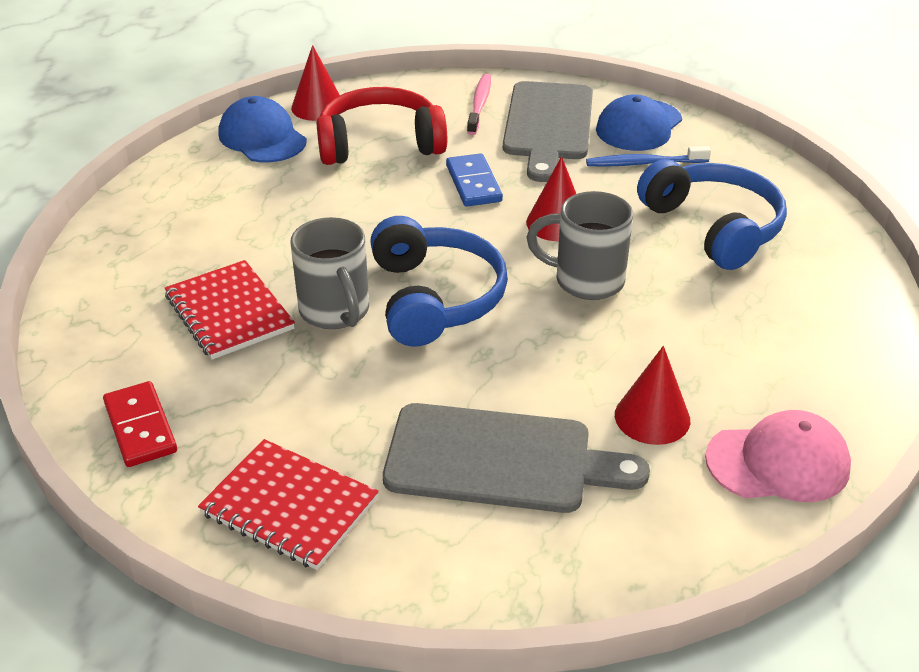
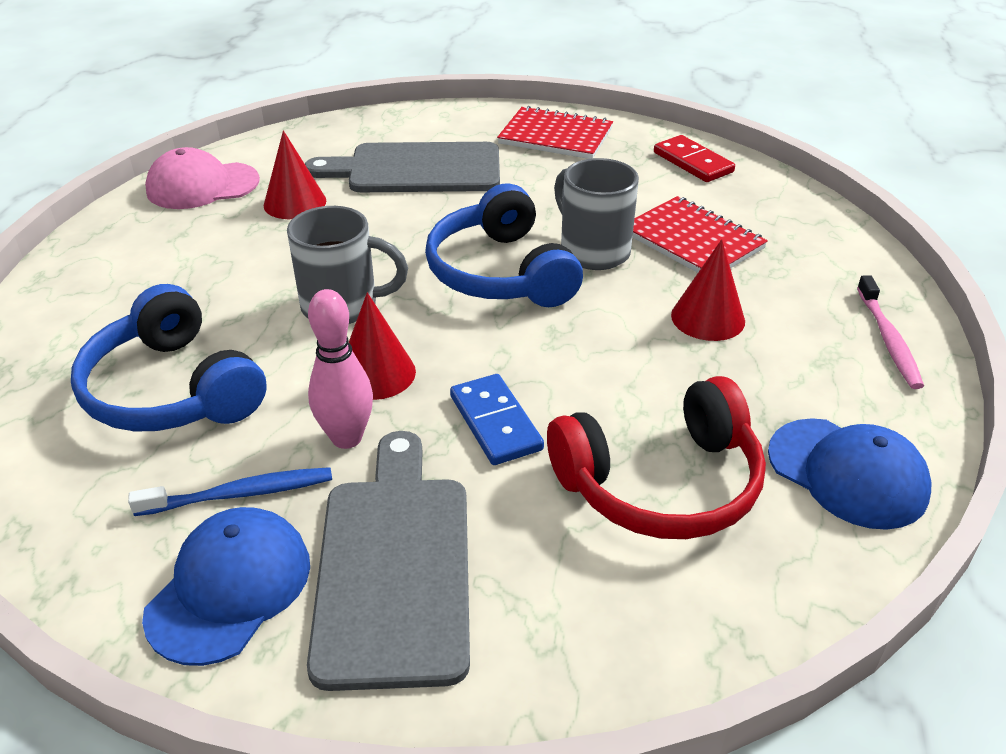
camera: 170 degrees right, 0 degrees up
(318, 107) = (813, 560): red cone -> red cone (708, 318)
(479, 104) = (527, 610): pink toothbrush -> pink toothbrush (888, 340)
(578, 185) = (347, 438): none -> pink bowling pin

